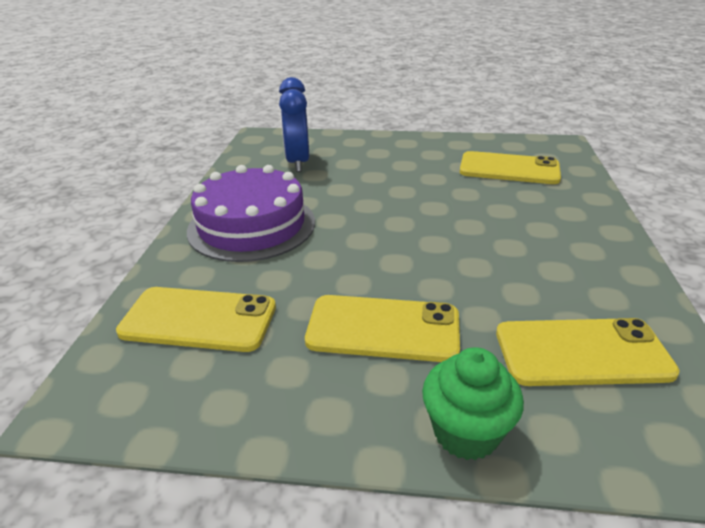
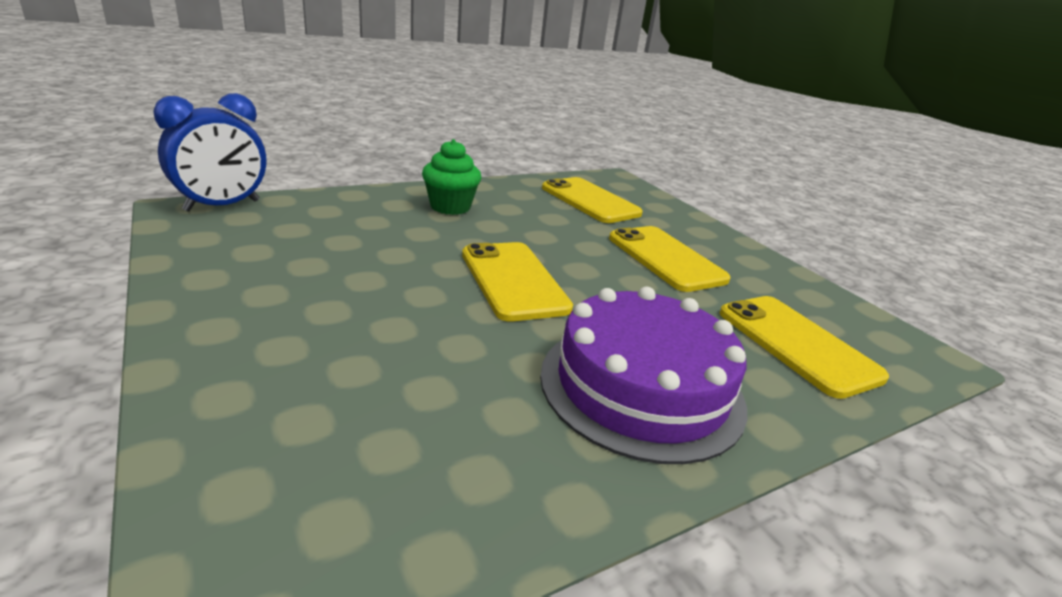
camera: 130 degrees left, 5 degrees down
(297, 162) = (390, 437): blue clock -> blue clock (222, 206)
(466, 432) = (695, 224): green cupcake -> green cupcake (450, 207)
(509, 169) = (299, 235): yellow phone -> yellow phone (513, 280)

